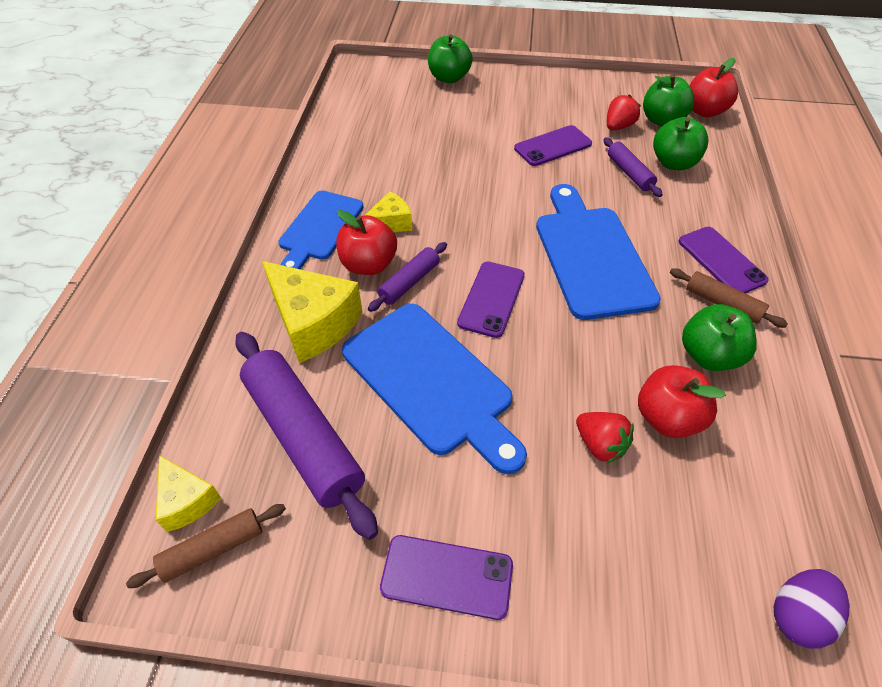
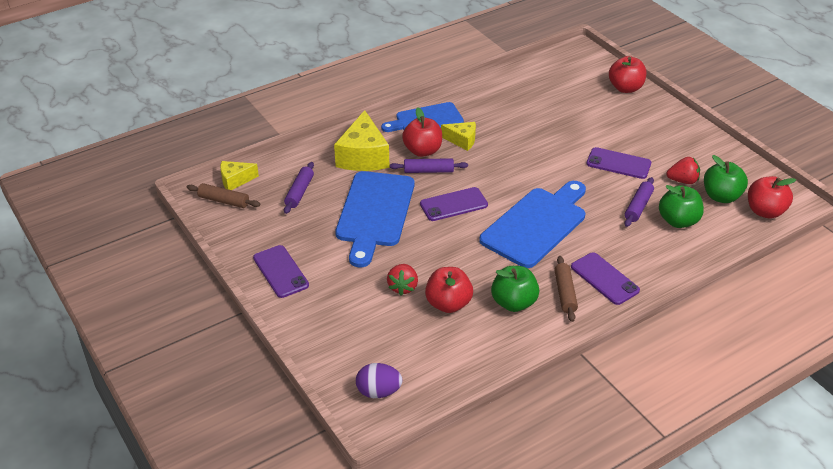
camera: 50 degrees right, 10 degrees down
(187, 500) = (235, 180): yellow cheese -> yellow cheese turned 60 degrees clockwise
(303, 436) = (299, 192): purple rolling pin -> purple rolling pin, size x0.51
(449, 78) = (625, 88): green apple -> red apple
(721, 261) = (604, 279): purple phone -> purple phone turned 60 degrees counterclockwise

